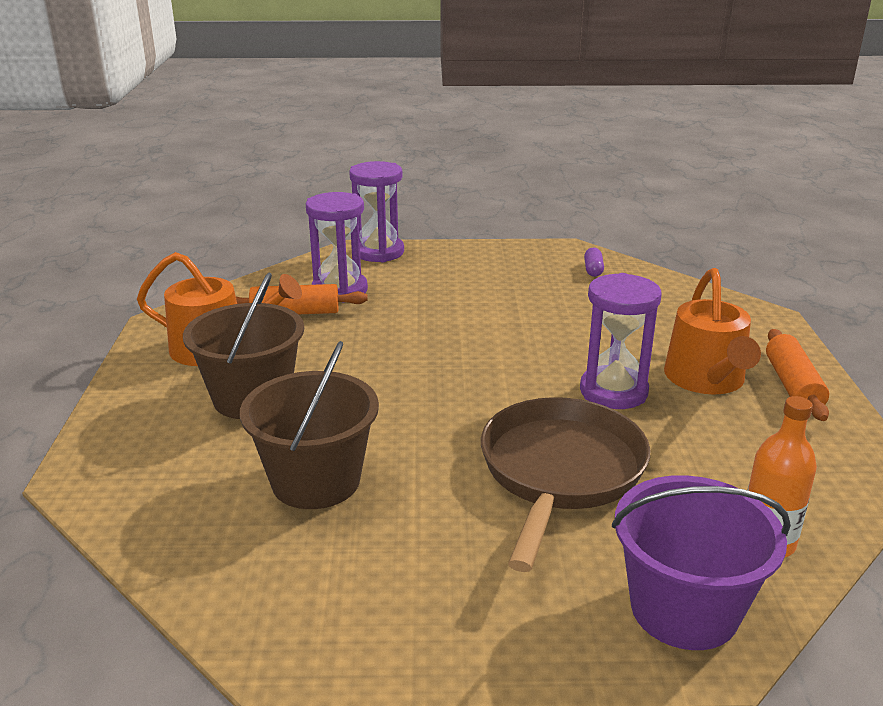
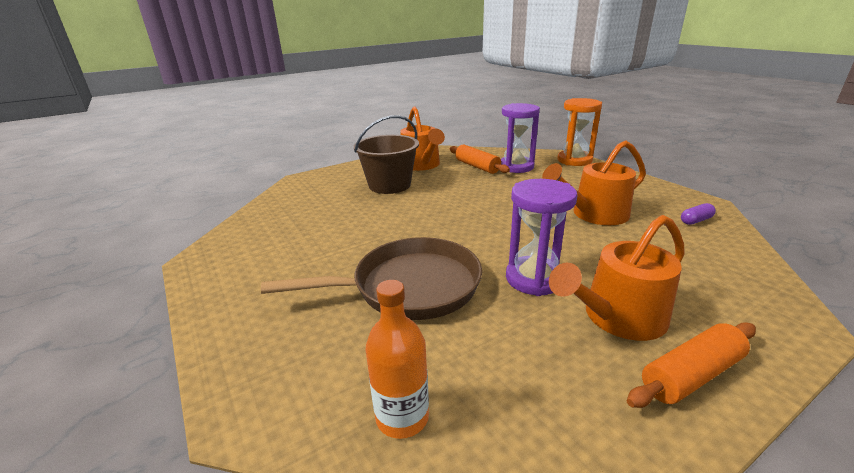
camera: 60 degrees right, 0 degrees up
(315, 481) = (335, 221): brown bucket -> none
(378, 252) = (574, 160): purple hourglass -> orange hourglass
(525, 305) = (595, 214): none -> orange watering can
(684, 609) = (288, 387): purple bucket -> none

